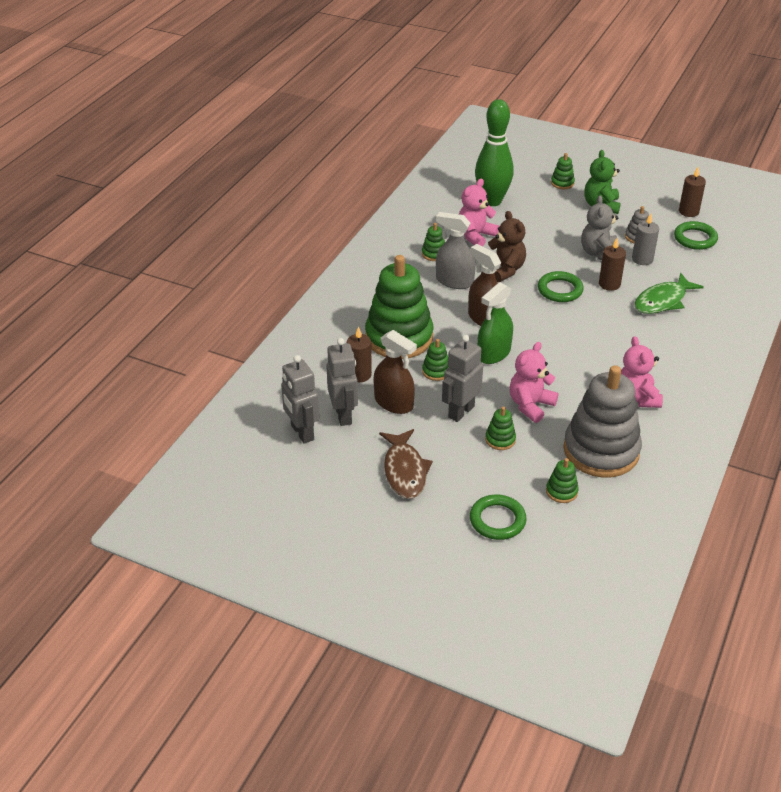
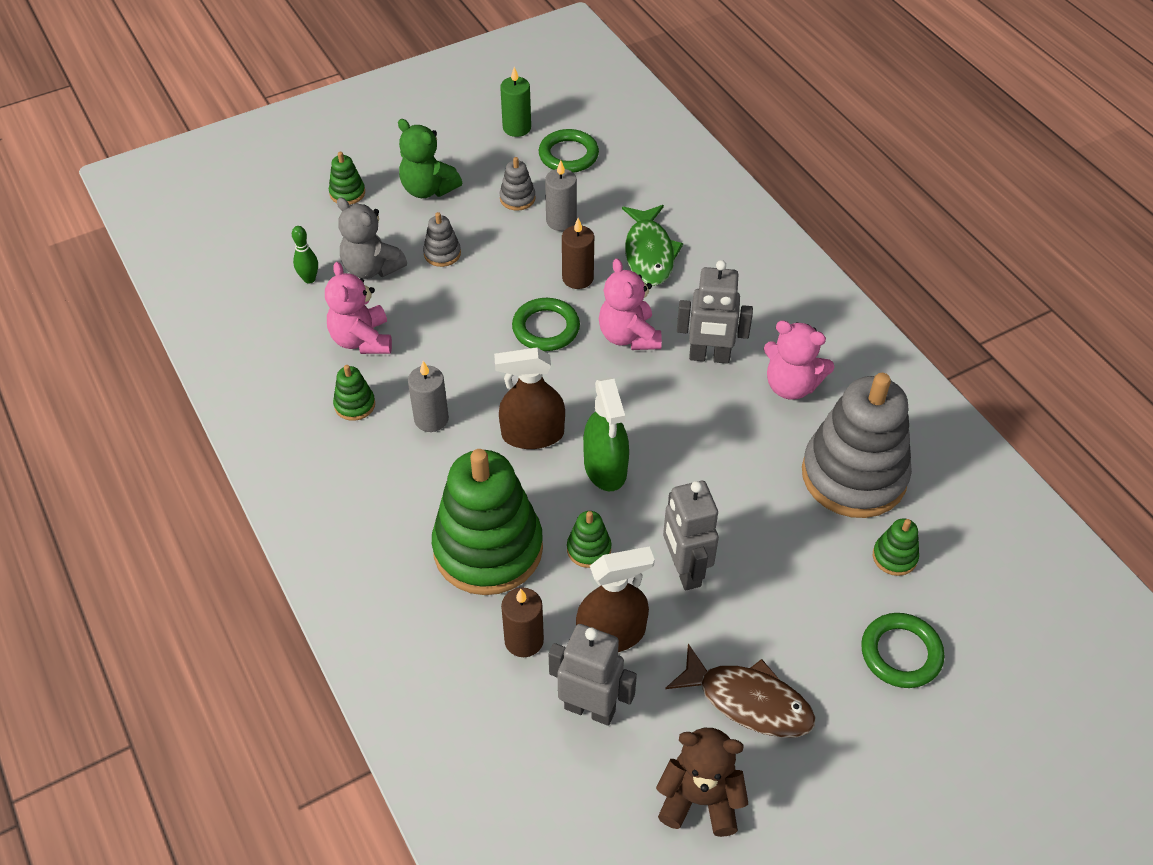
camera: 55 degrees left, 10 degrees up
(302, 433) = (586, 783): grey robot -> grey robot (709, 357)
(454, 281) = (431, 419): grey spray bottle -> grey candle
(492, 201) = (309, 279): green bowling pin -> green bowling pin, size x0.40
(500, 439) = (765, 561): green stacking toy -> none
(504, 270) = (457, 355): brown teddy bear -> brown teddy bear (700, 799)
(530, 405) = (728, 491): pink teddy bear -> pink teddy bear (628, 336)
(564, 232) = (442, 253): none -> grey stacking toy
(599, 253) = (513, 249): grey teddy bear -> grey teddy bear (371, 268)
(688, 211) = (517, 128): brown candle -> green candle

